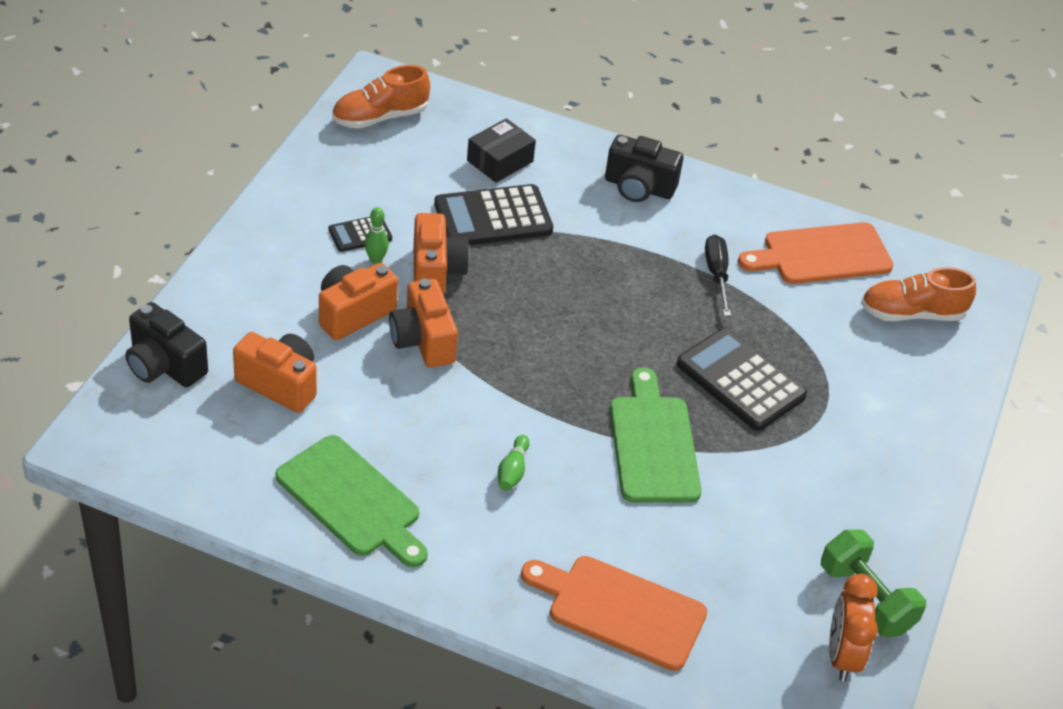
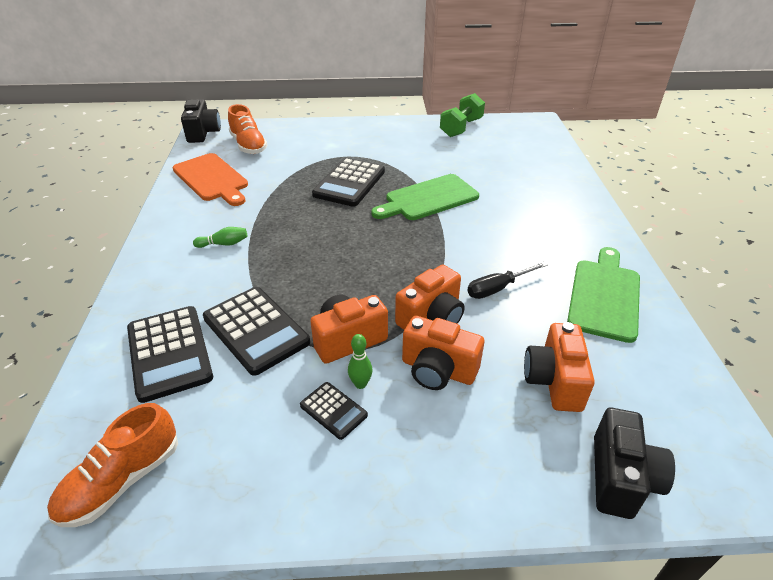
camera: 110 degrees left, 5 degrees down
(380, 117) = (122, 481): orange shoe -> orange shoe turned 90 degrees clockwise
(500, 161) = (169, 353): black box -> black calculator
(512, 471) = (503, 240): green bowling pin -> green bowling pin (224, 244)
(620, 610) = (549, 182): orange cutting board -> none
(639, 187) = (173, 264): black camera -> black camera (203, 133)
(716, 275) = (257, 210): black screwdriver -> black screwdriver (498, 288)
(842, 655) = (499, 128): orange clock -> none

